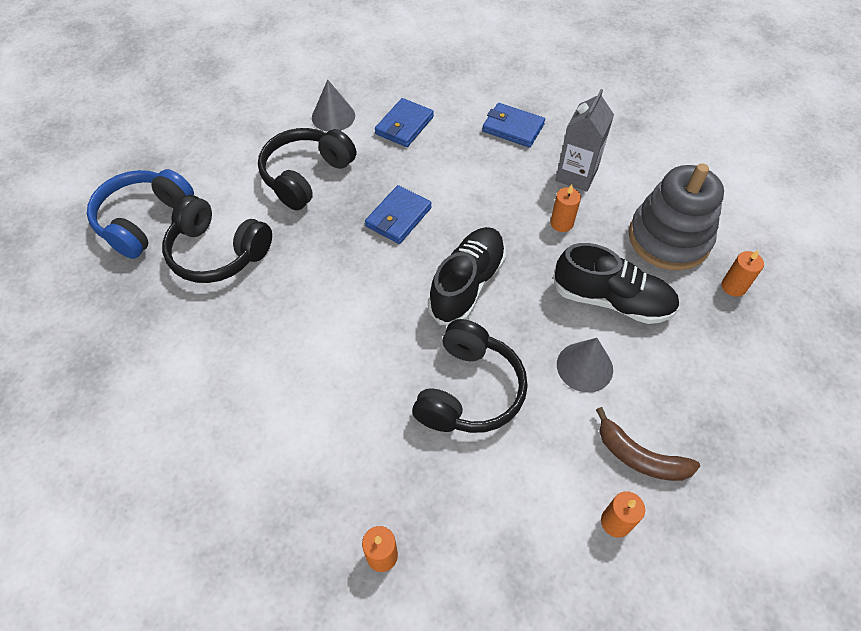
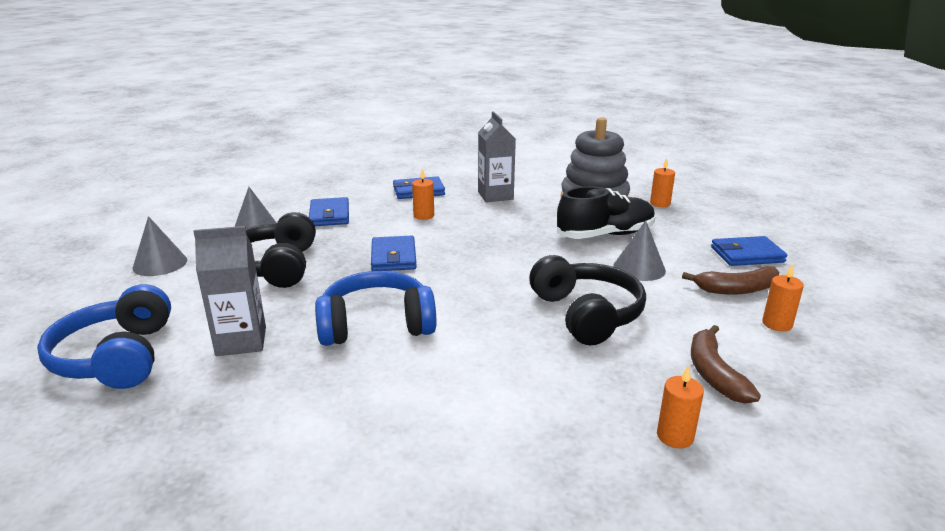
camera: 40 degrees left, 30 degrees down
(218, 252) = (241, 341): black headphones -> grey carton
(239, 125) = (160, 264): none -> grey cone
(310, 294) = (376, 325): none -> blue headphones
(467, 284) = (500, 267): black shoe -> none
(486, 527) = (714, 373): none -> brown banana
(561, 223) = (519, 217): orange candle -> orange candle (424, 216)
(719, 421) = (747, 255): none -> blue wallet

